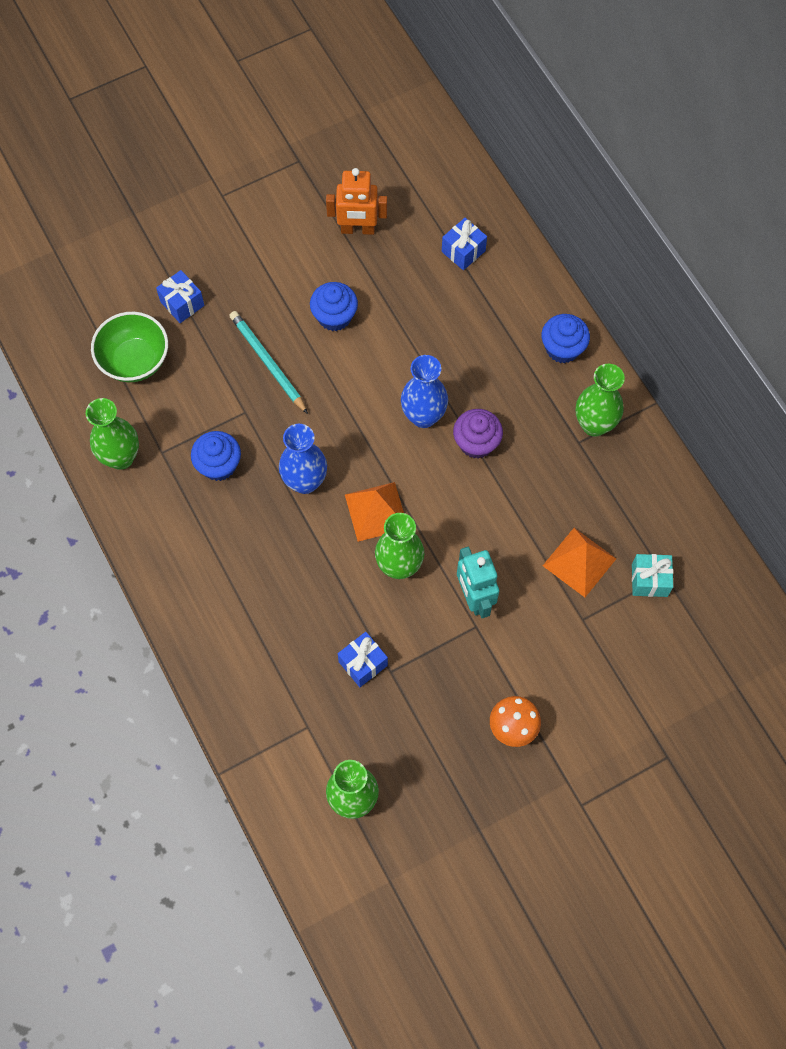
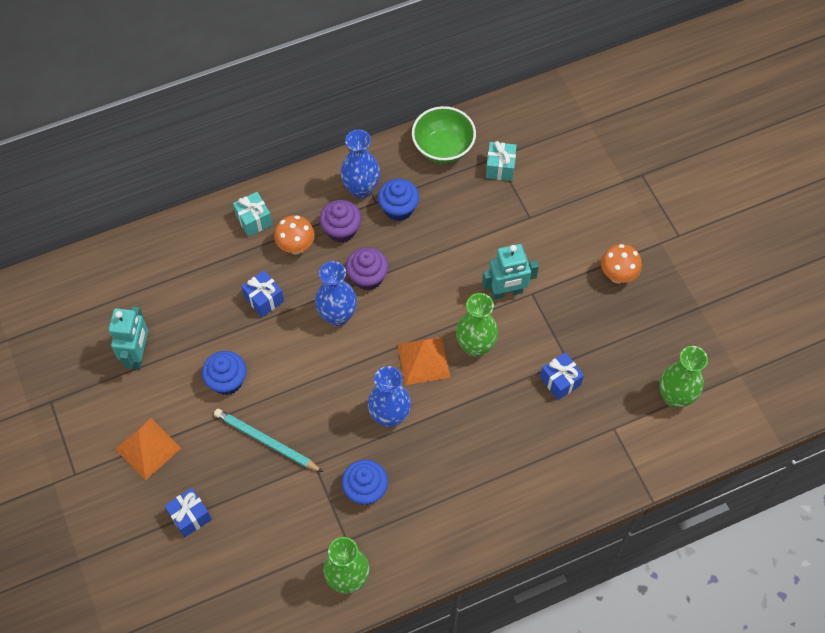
camera: 85 degrees left, 5 degrees down
(135, 361) = (246, 563): green bowl -> green bowl (443, 148)
(267, 362) = (266, 441): turquoise pencil -> turquoise pencil turned 60 degrees clockwise
(358, 229) = (138, 354): orange robot -> turquoise robot
(463, 251) = (178, 269): blue gift -> blue gift (264, 299)
(507, 364) = (296, 247): none -> orange mushroom
(535, 409) = (341, 230): none -> purple cupcake
(536, 317) = (254, 220): none -> turquoise gift
(562, 348) = (287, 204): blue cupcake -> blue cupcake (398, 208)
(579, 562) = (481, 214): orange pyramid -> orange pyramid (148, 448)
(594, 424) = (361, 189): green vase -> blue vase

